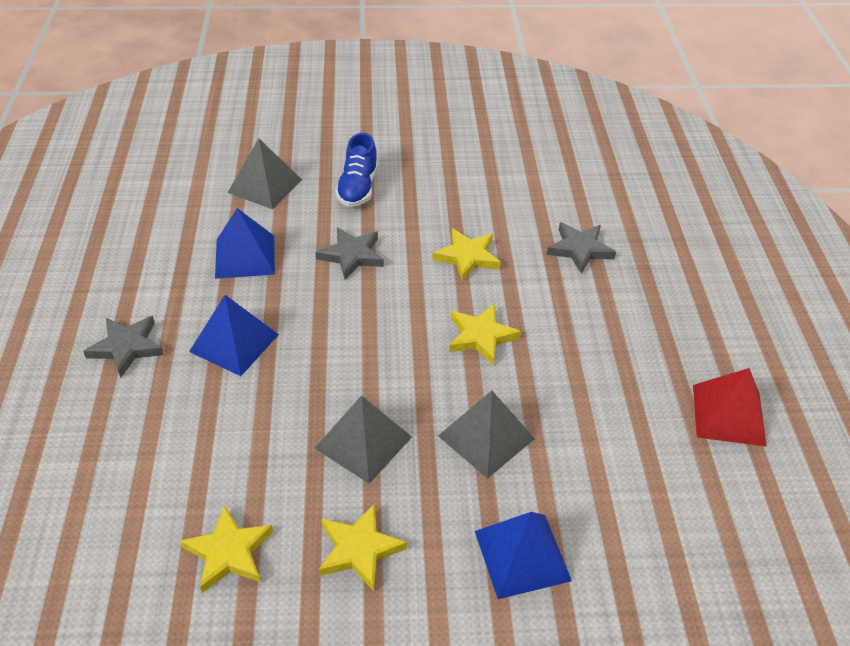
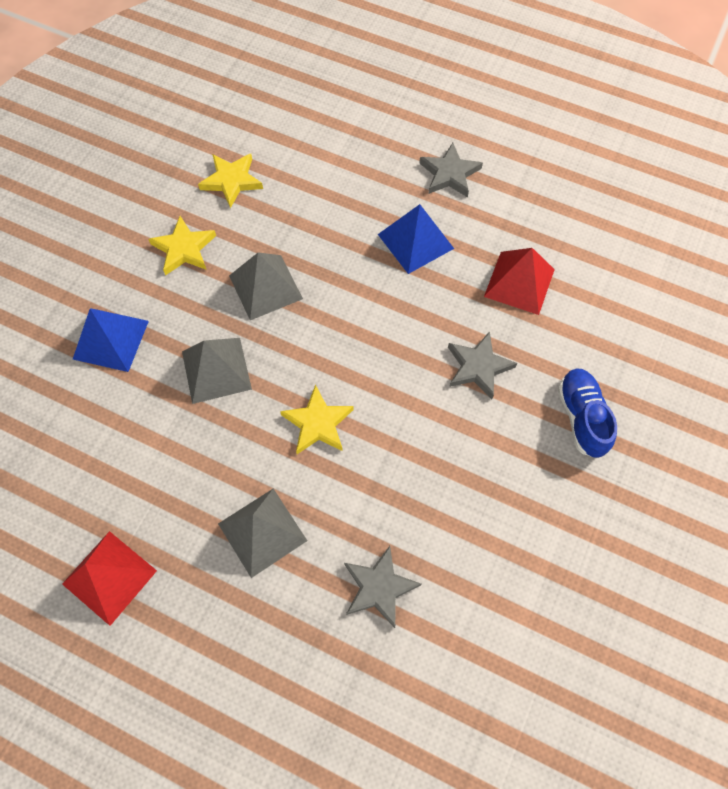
camera: 120 degrees right, 20 degrees up
(245, 256) = (519, 282): blue pyramid -> red pyramid
(265, 186) = (621, 334): grey pyramid -> grey pyramid (262, 532)
(358, 188) = (581, 417): blue shoe -> blue shoe turned 45 degrees clockwise
(467, 257) = (424, 468): yellow star -> none

